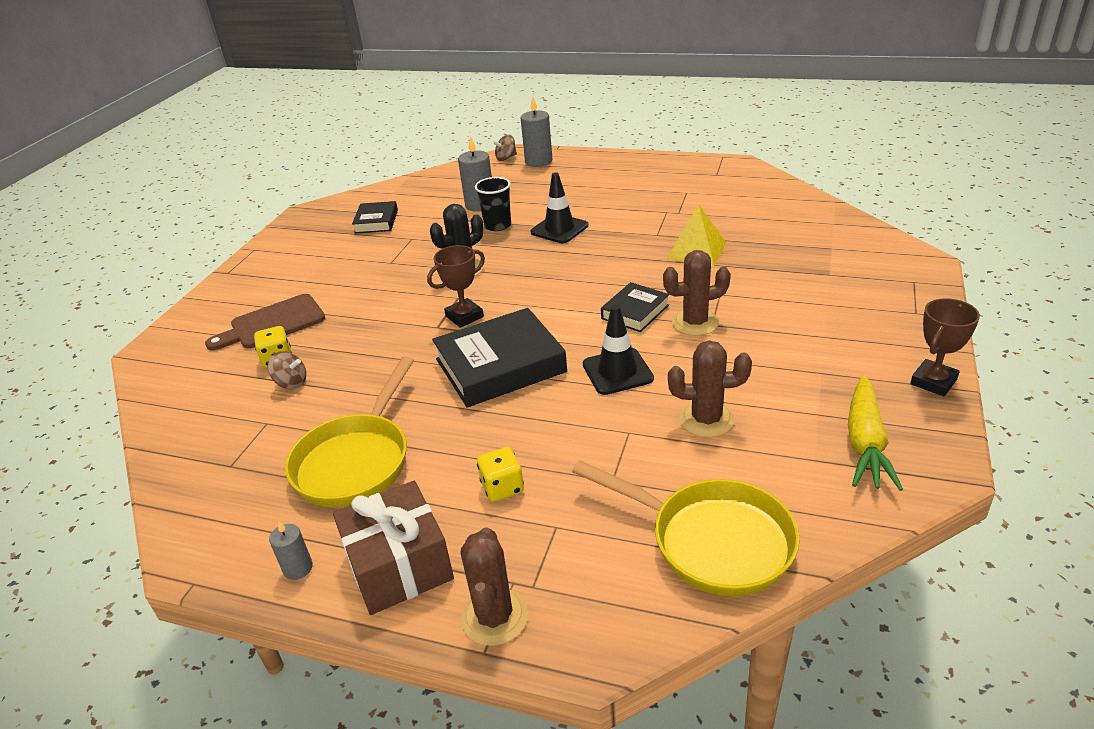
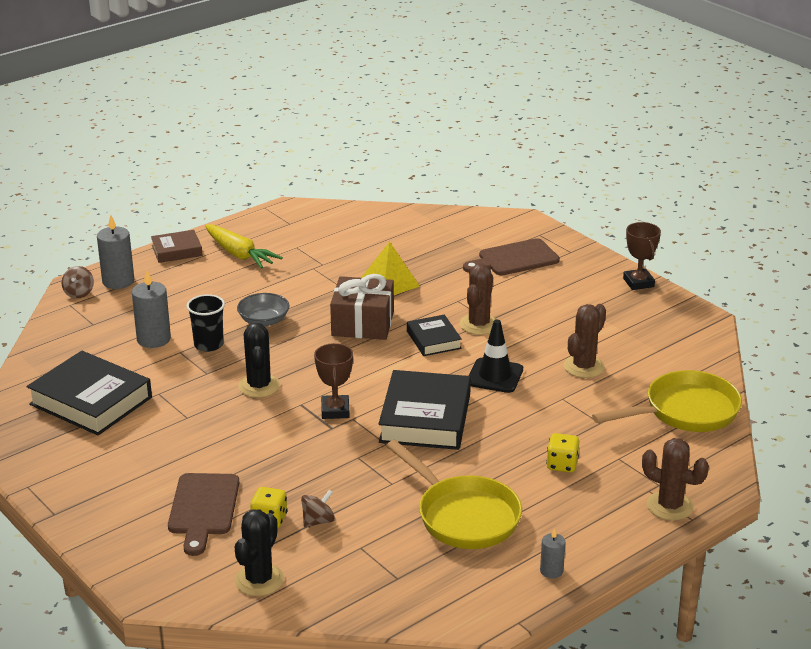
camera: 60 degrees left, 5 degrees down
(189, 392) = (259, 580): none -> black cactus
(376, 221) = (91, 401): black book -> black book, size x1.81
(399, 565) = (591, 528): brown gift -> brown gift (362, 324)
(559, 229) = (264, 320): black traffic cone -> grey bowl
(608, 159) = (177, 250): none -> brown book
(843, 289) = (514, 259): none -> brown cutting board
(865, 443) = (663, 329): yellow carrot -> yellow carrot (240, 254)

